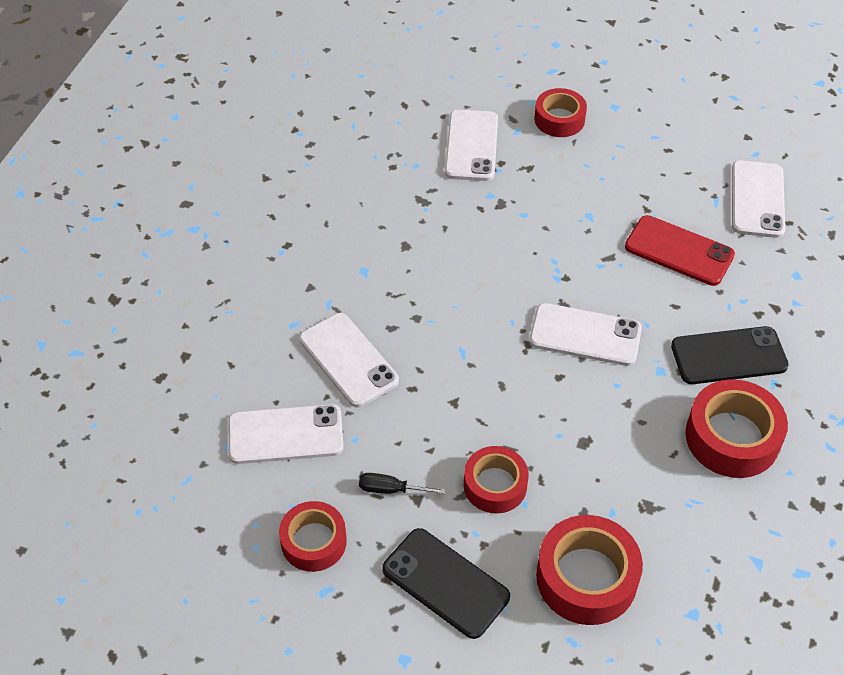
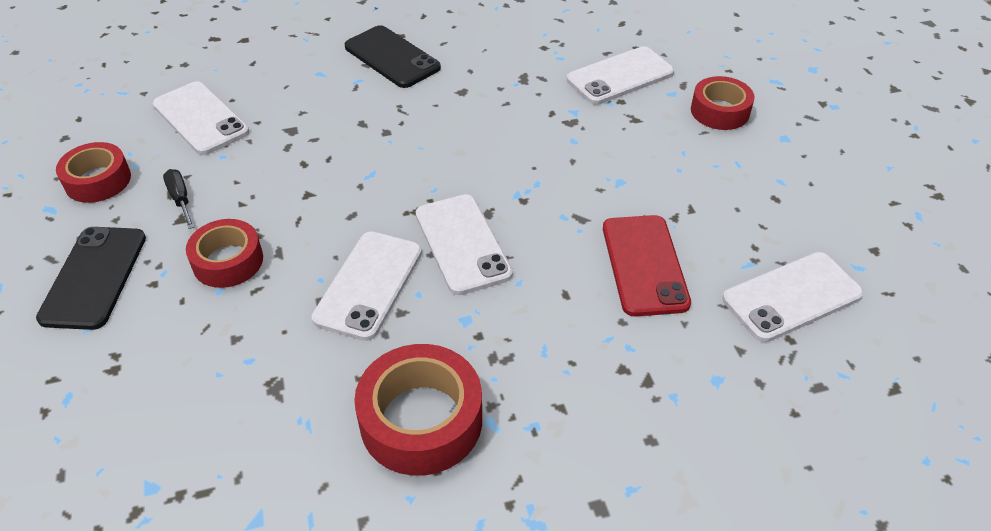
camera: 55 degrees right, 5 degrees down
(348, 360) = (306, 116): white phone -> white phone (369, 285)
(586, 577) = (153, 375): red tape -> none
(728, 356) = (536, 368): black phone -> black phone (392, 57)

